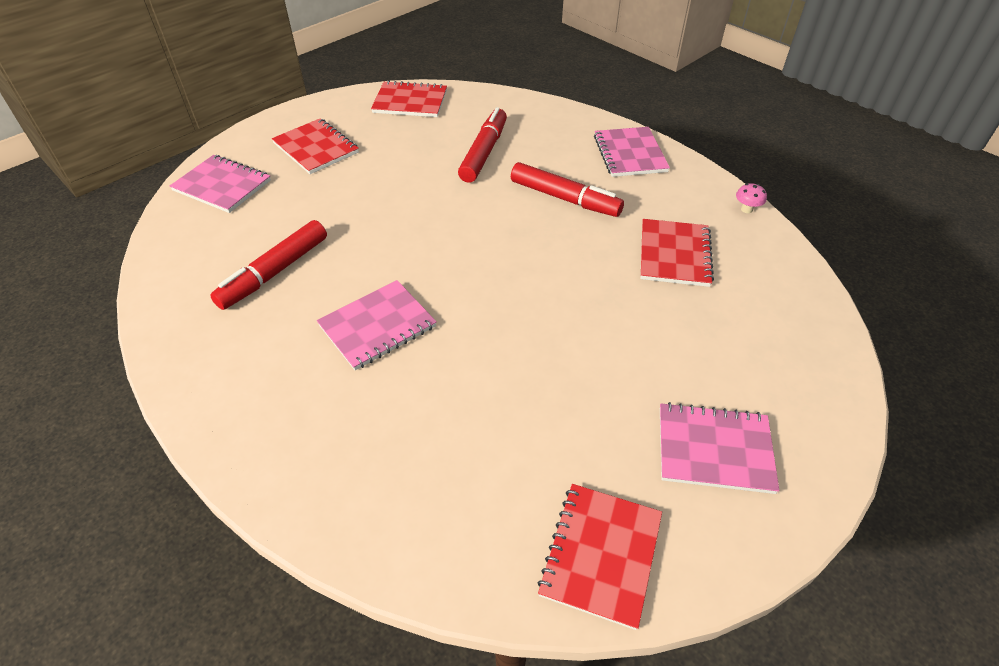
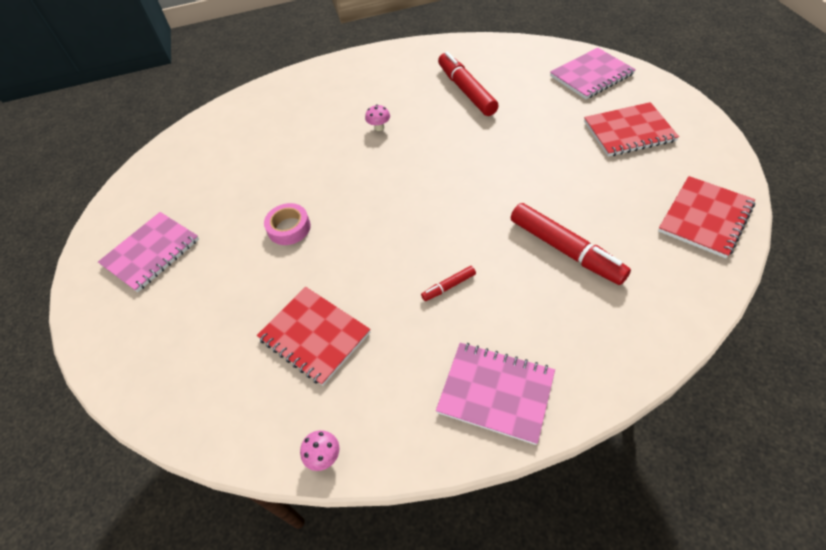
camera: 125 degrees right, 5 degrees up
(377, 326) = (379, 127): pink notebook -> pink mushroom
(564, 198) = (448, 286): red marker -> red marker, size x0.46
(583, 332) = (289, 228): none -> pink tape
(601, 554) = (158, 174): red notebook -> none

